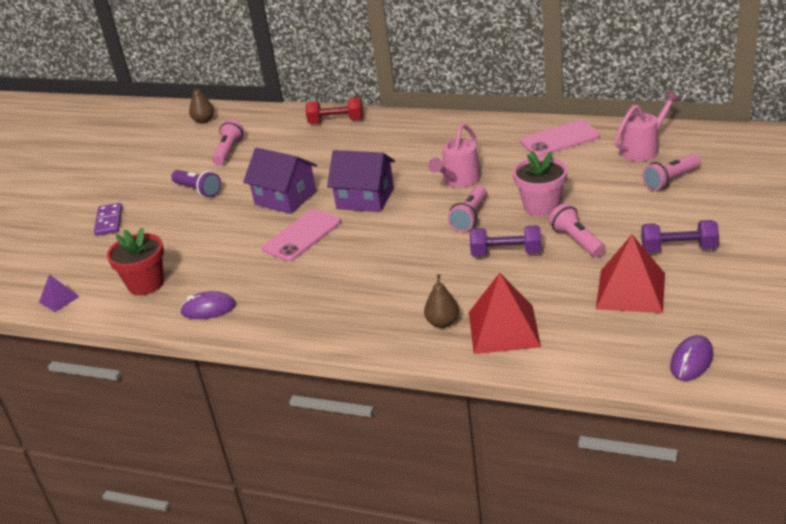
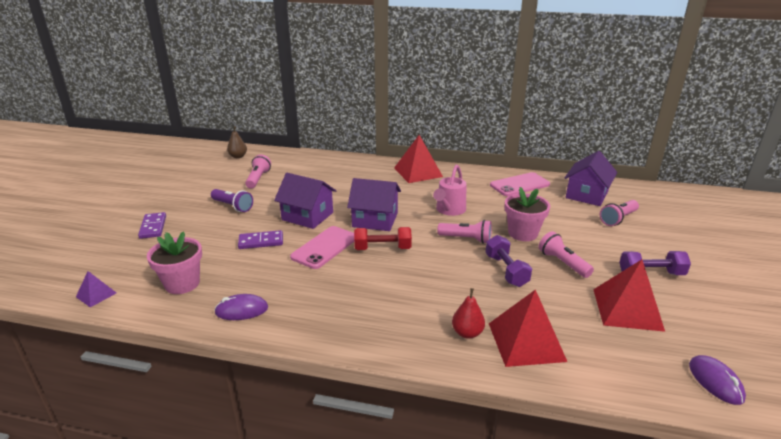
camera: 10 degrees left, 5 degrees down
(146, 284) = (182, 283): red flower pot -> pink flower pot
(230, 232) = (261, 241): none -> purple domino
(336, 121) = (343, 163): red dumbbell -> red dumbbell (382, 248)
(431, 129) = (418, 172): none -> red pyramid
(443, 323) = (467, 333): brown pear -> red pear
(470, 217) = (466, 239): pink flashlight -> pink flashlight turned 90 degrees counterclockwise
(506, 253) = (506, 270): purple dumbbell -> purple dumbbell turned 75 degrees clockwise
(644, 149) = (586, 195): pink watering can -> purple house
(691, 361) = (715, 382): purple mouse -> purple mouse turned 45 degrees counterclockwise

